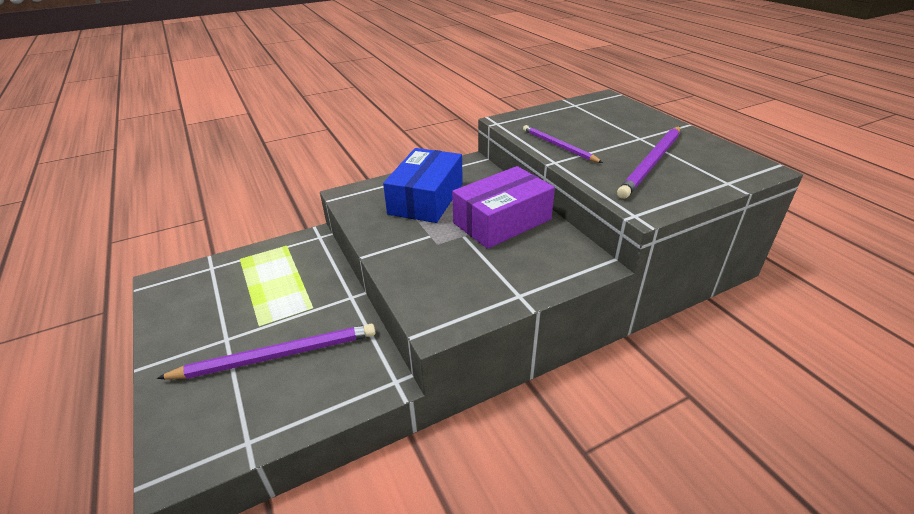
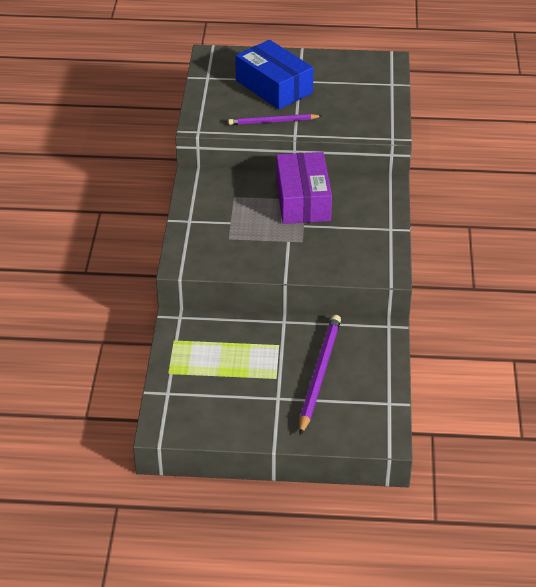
camera: 60 degrees left, 5 degrees up
(426, 199) = (233, 224): blue box -> blue box (274, 87)
(651, 163) = (340, 97): purple pencil -> none

